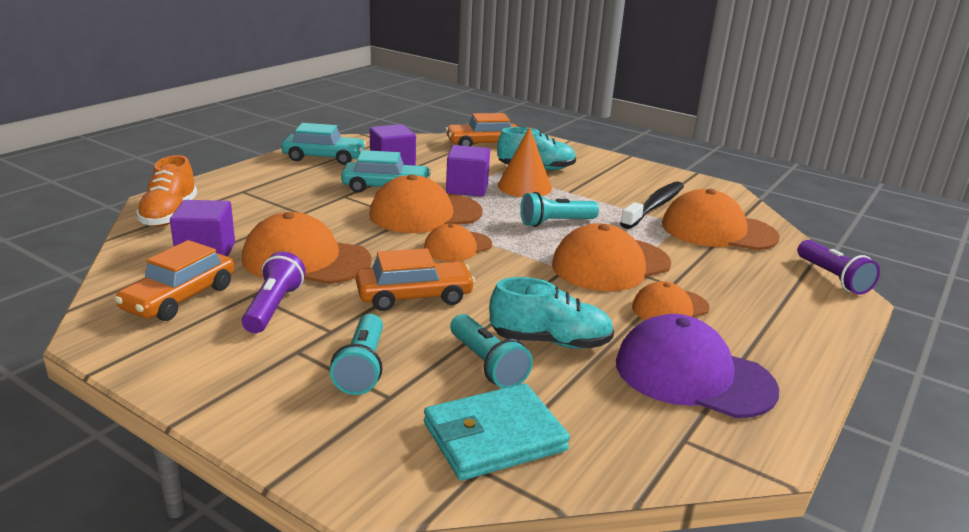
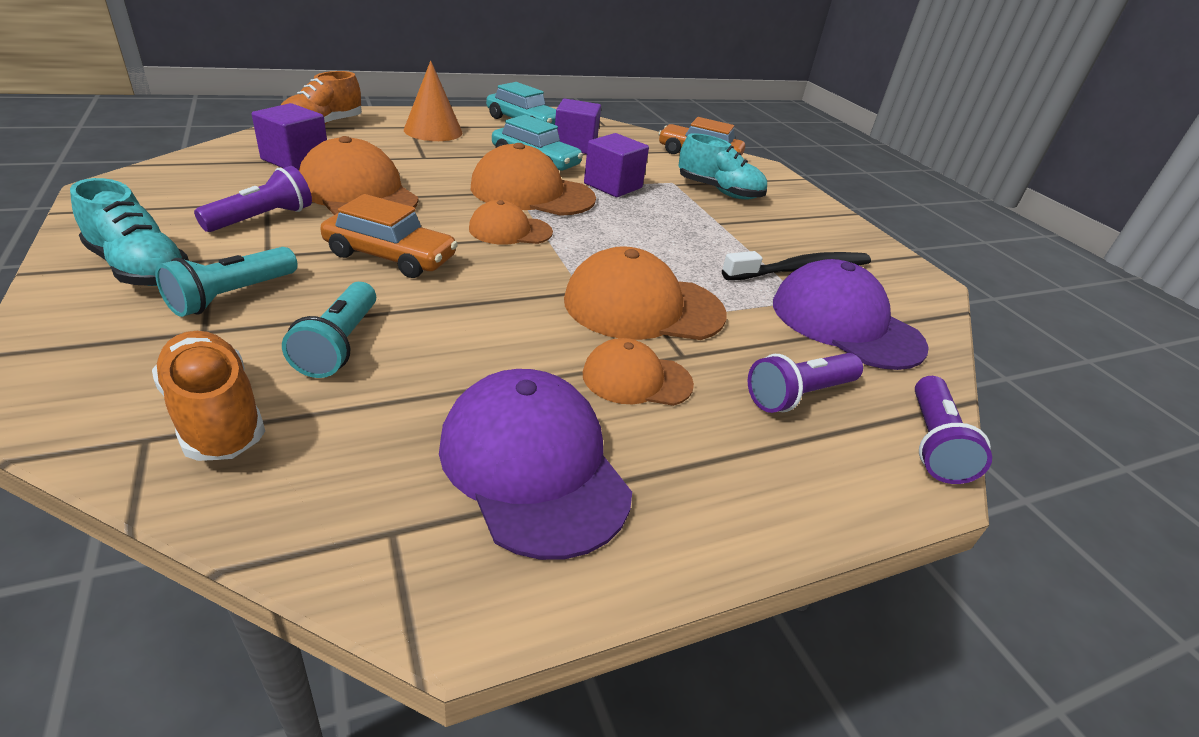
camera: 30 degrees right, 10 degrees up
(180, 298) = (212, 185): orange car -> none
(494, 437) = (215, 415): turquoise wallet -> orange shoe
(524, 187) = (676, 203): orange cone -> orange cone (433, 131)
(550, 341) = (440, 352): turquoise shoe -> turquoise shoe (139, 268)
(555, 223) = (652, 245): turquoise flashlight -> none
(718, 230) = (845, 324): orange cap -> purple cap
(751, 280) = (799, 395): none -> purple flashlight

